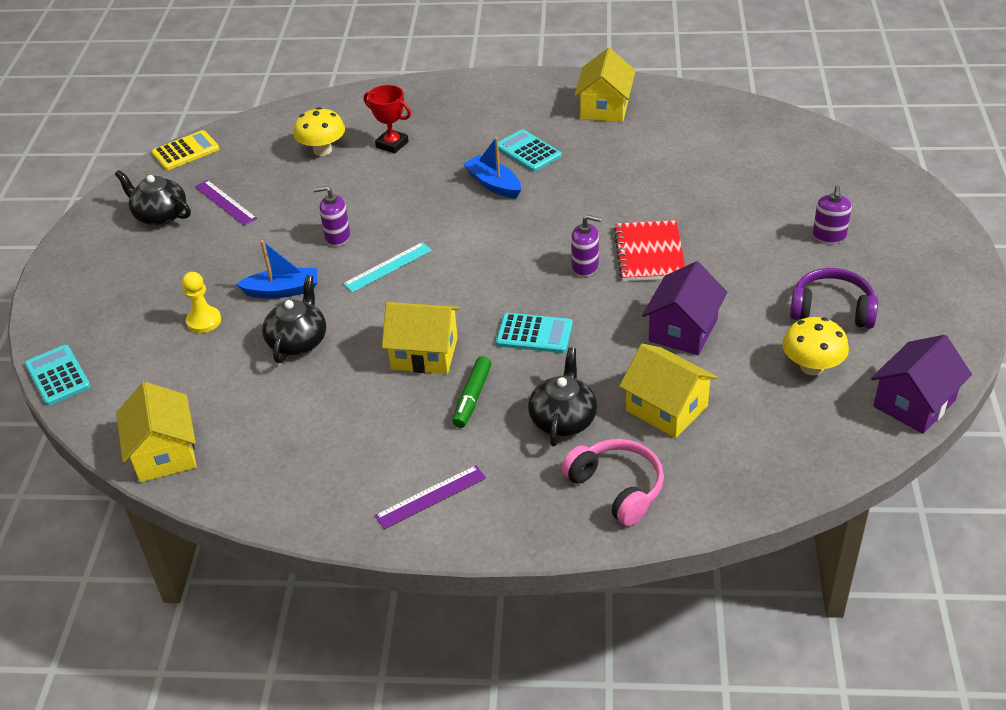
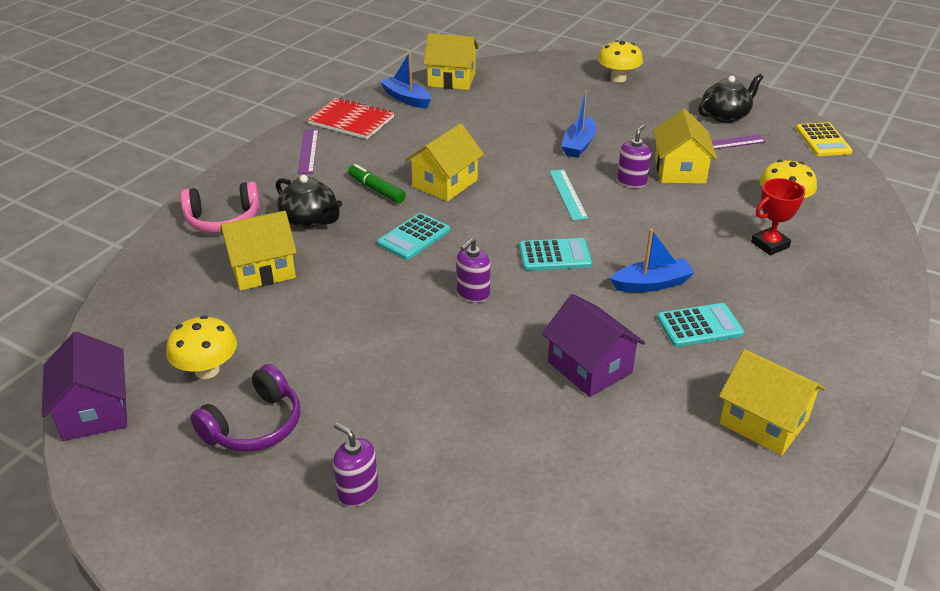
camera: 115 degrees right, 5 degrees down
(58, 376) = (560, 59): turquoise calculator -> turquoise calculator (554, 255)
(97, 312) = (618, 78): none -> yellow mushroom
(204, 321) = (571, 111): yellow pawn -> none
(243, 472) = (406, 99): none -> blue boat
(297, 215) = (680, 170): none -> yellow house
(298, 341) = (512, 139): black teapot -> none
(649, 253) = (455, 340): red notebook -> red notebook (351, 120)
(683, 330) = (334, 315): purple house -> purple house (589, 367)

